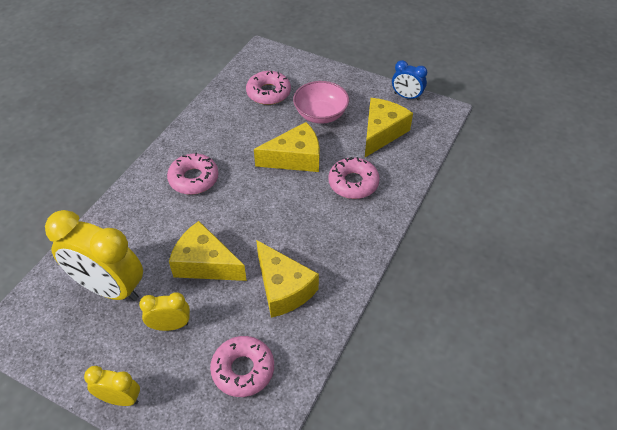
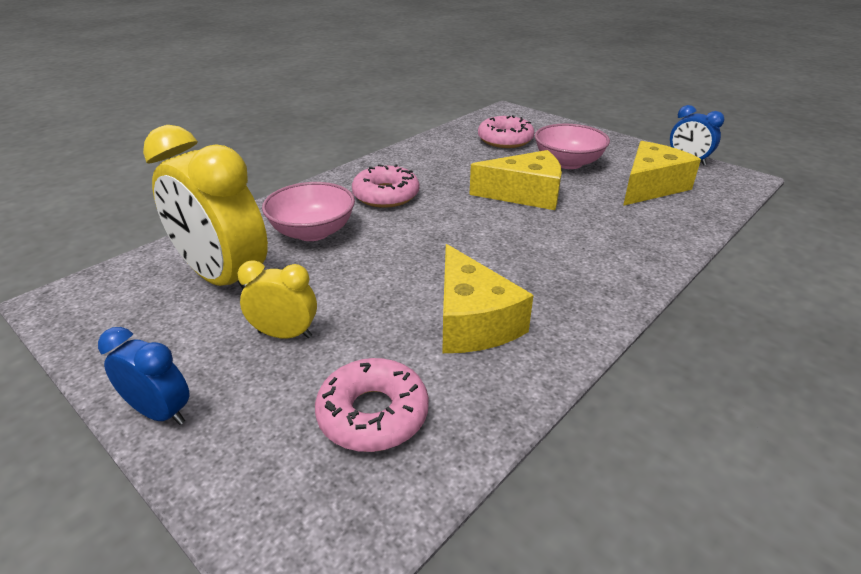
camera: 15 degrees right, 15 degrees down
(120, 399) = (160, 412): yellow clock -> blue clock
(153, 229) = (312, 232): none -> pink bowl
(205, 263) = (366, 275): yellow cheese -> none
(353, 183) = (603, 227): pink donut -> none

